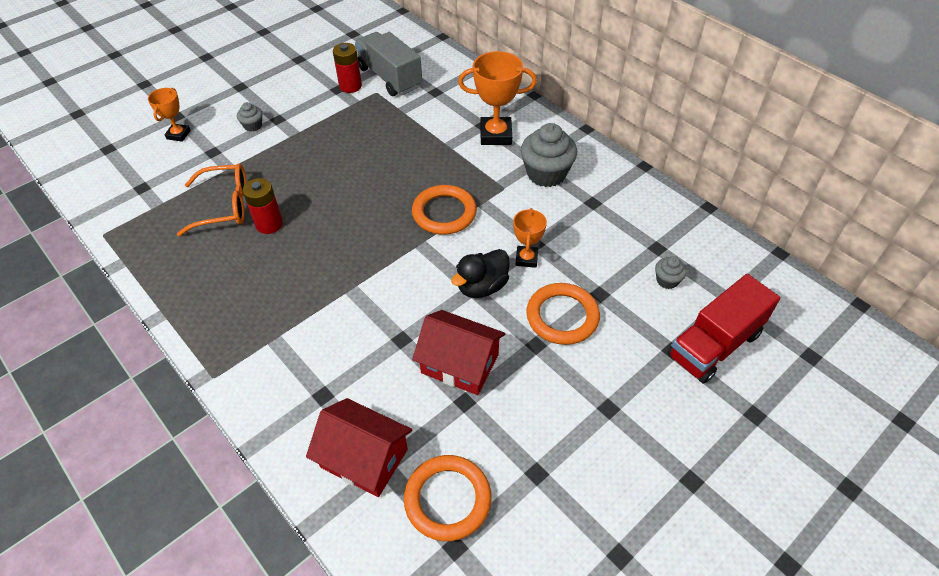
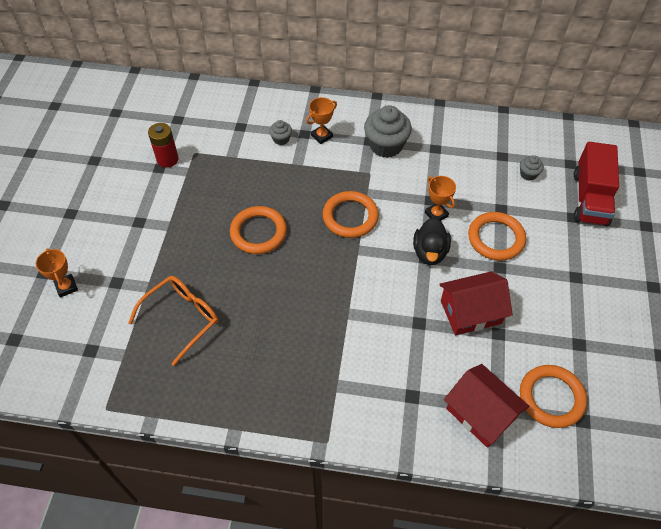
camera: 40 degrees left, 5 degrees up
(253, 126) = (124, 240): grey cupcake -> grey cupcake (281, 139)
(269, 224) = (234, 308): red battery -> none
(354, 179) = (258, 232): none -> orange ring
(364, 458) = (481, 413): red house -> red house turned 60 degrees clockwise
(390, 78) = (191, 134): grey truck -> none
(495, 135) = (322, 136): orange trophy -> orange trophy, size x0.58

